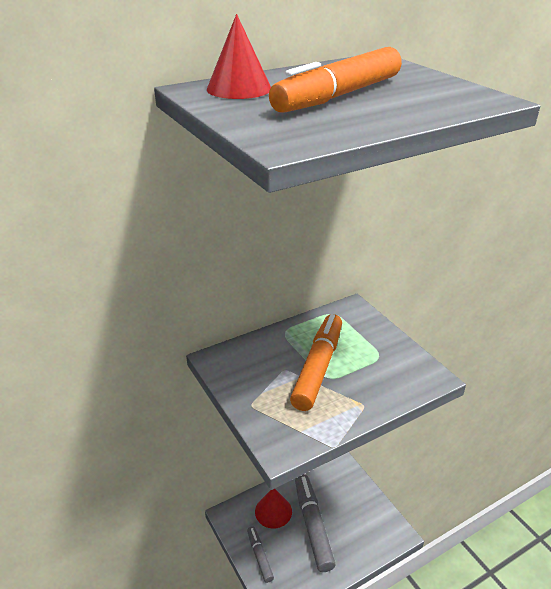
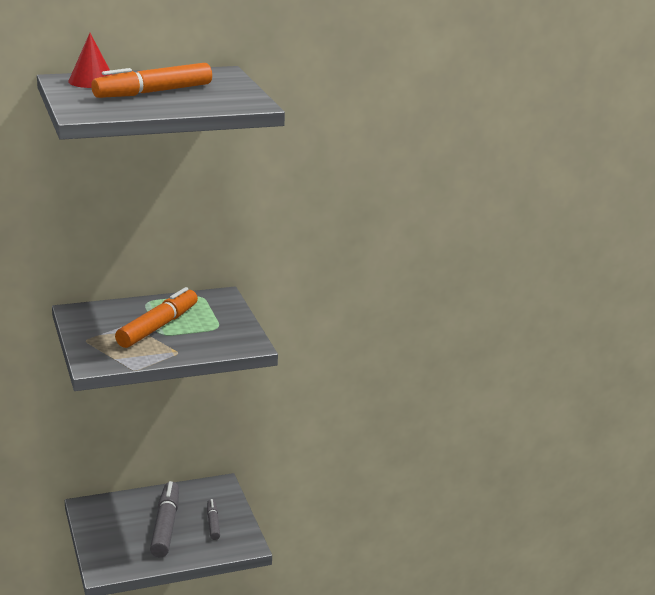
camera: 10 degrees right, 10 degrees down
(259, 556) = (101, 538): grey marker -> grey marker (213, 523)
(273, 511) = (132, 510): red cone -> none

